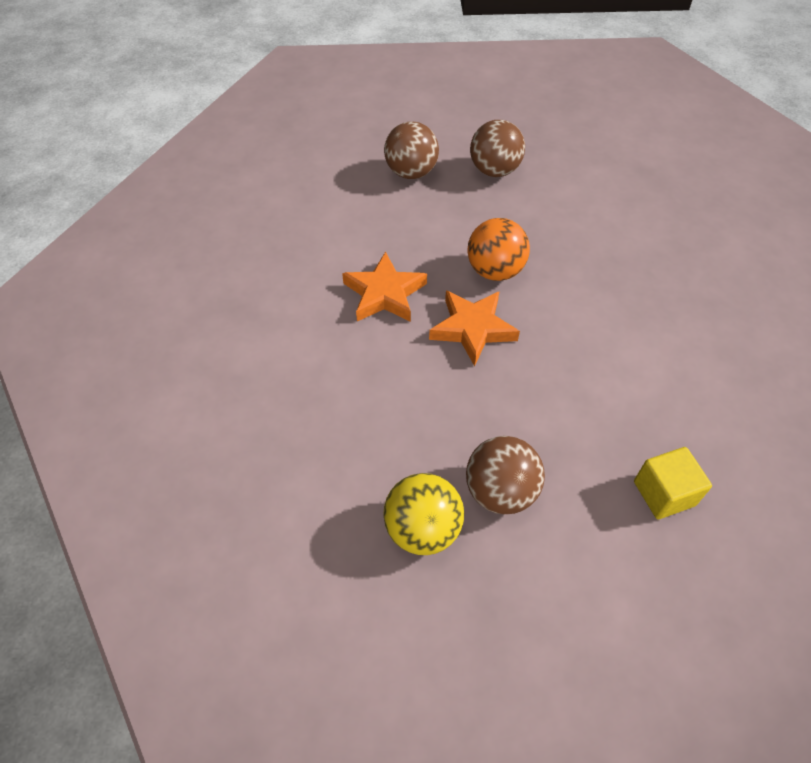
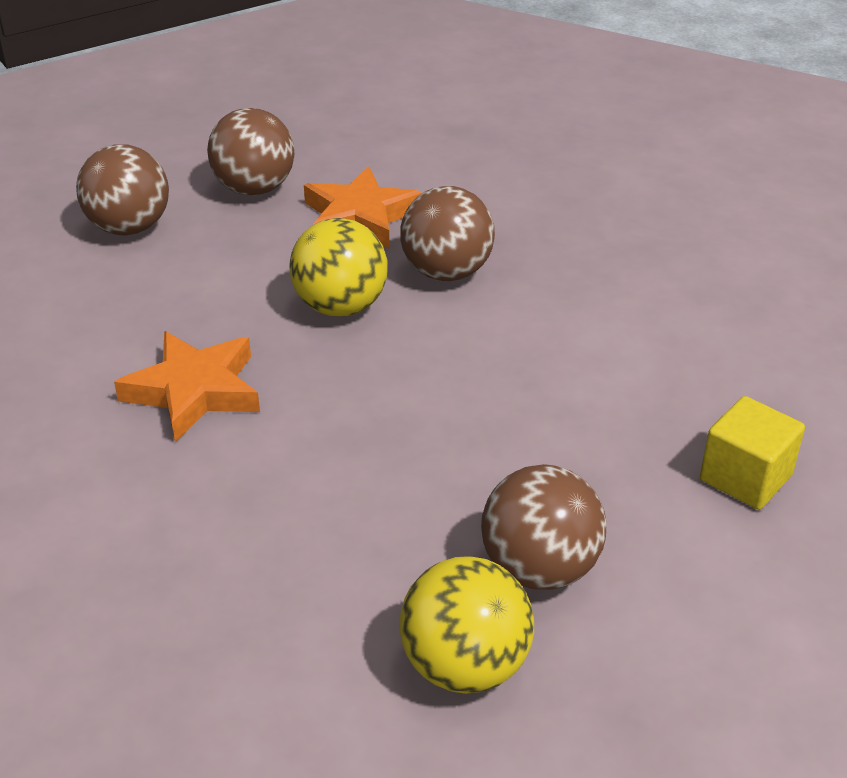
camera: 30 degrees left, 15 degrees down
(472, 329) = (359, 387): orange star -> orange star (360, 217)
(495, 271) = (341, 306): orange ball -> yellow ball
(571, 272) = (446, 272): none -> brown ball

